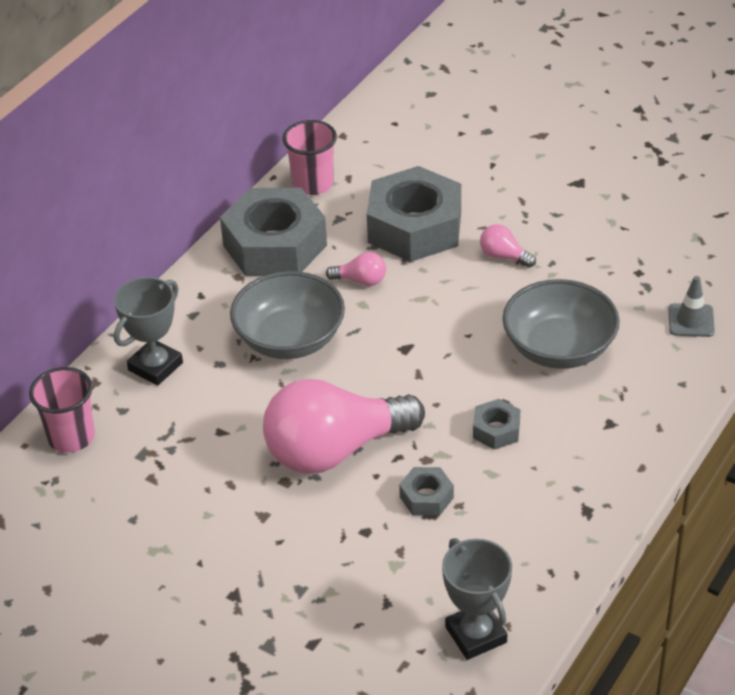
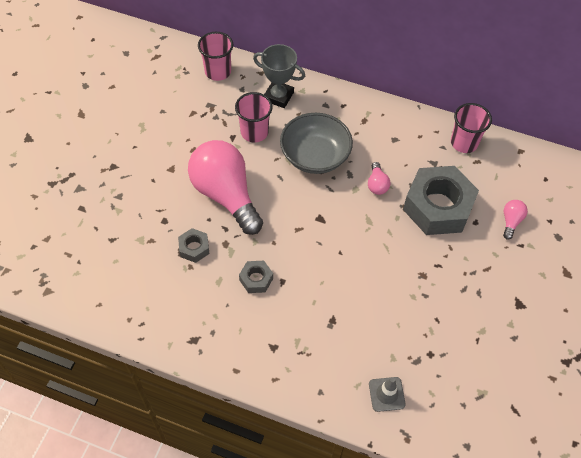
camera: 75 degrees right, 15 degrees up
(220, 403) = (254, 132): none -> pink cup
(275, 245) = (397, 133): grey nut -> none
(476, 635) = (91, 288): grey trophy -> none
(504, 256) = (423, 264): pink light bulb -> pink light bulb (511, 221)
(559, 348) = (339, 308): grey bowl -> none

